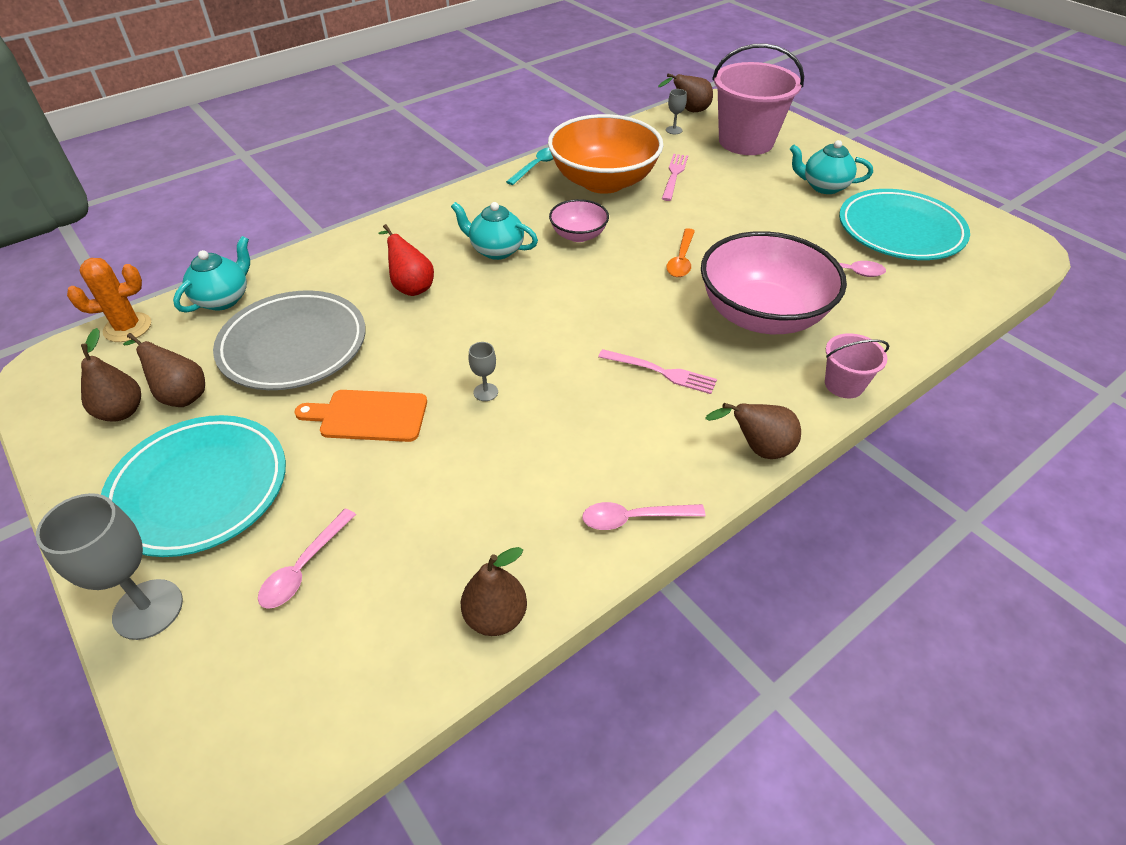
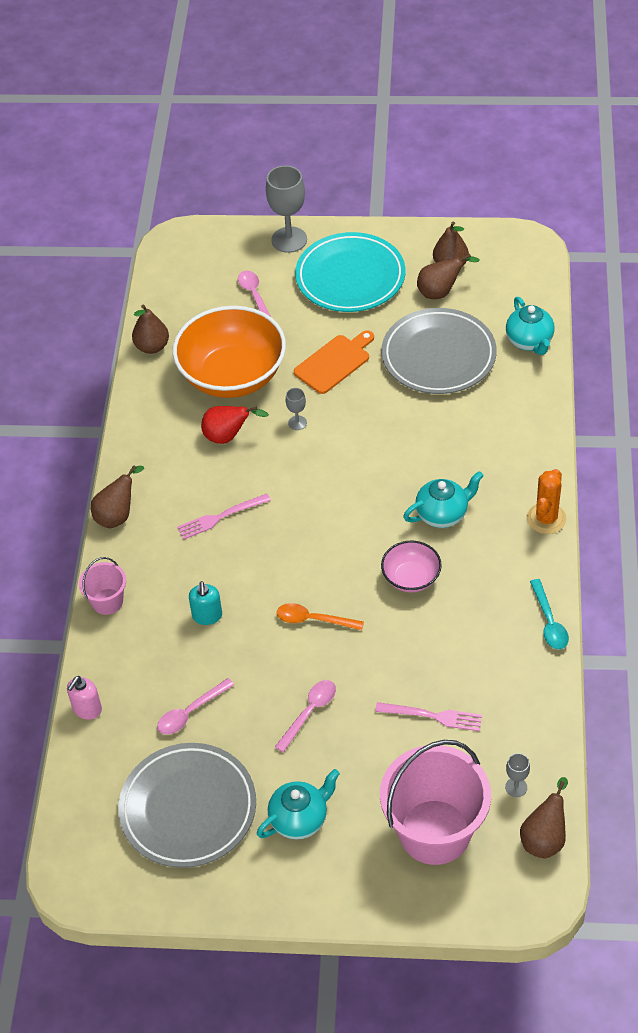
camera: 135 degrees right, 5 degrees up
(127, 327) = (540, 288): orange cactus -> orange cactus (546, 519)
(411, 286) = (445, 442): red pear -> red pear (228, 436)
(603, 181) = (475, 653): orange bowl -> orange bowl (232, 376)
(634, 518) = (141, 429): pink spoon -> pink spoon (309, 712)
(674, 175) = (434, 716): pink fork -> pink fork turned 45 degrees counterclockwise
(681, 259) = (313, 620): orange spoon -> orange spoon turned 45 degrees counterclockwise
(762, 315) = (207, 616): pink bowl -> turquoise soap dispenser
(900, 231) = (188, 808): turquoise plate -> grey plate
(935, 325) = (87, 709): none -> pink soap dispenser

